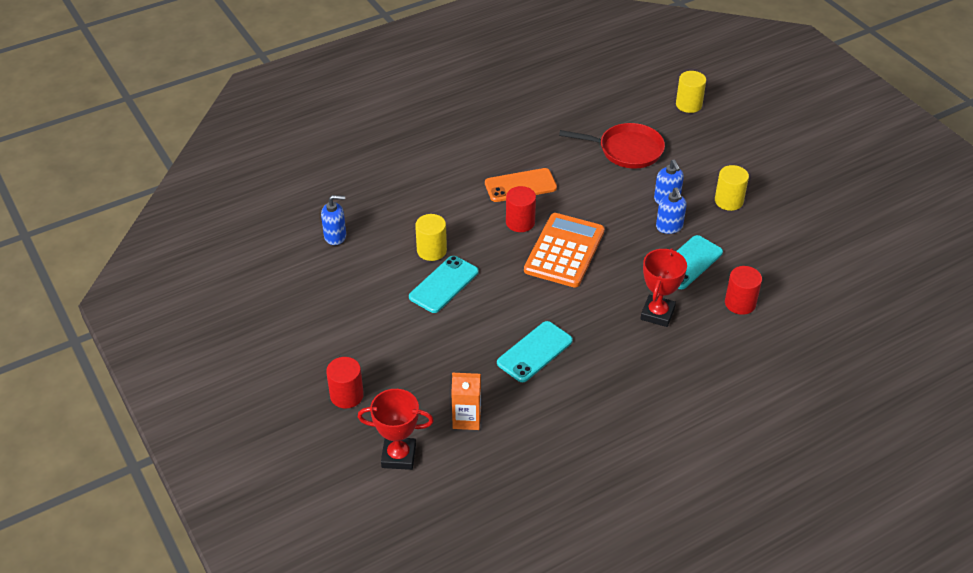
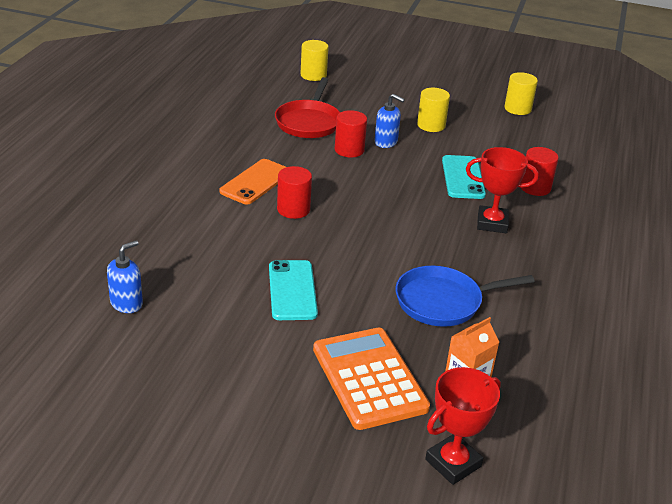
camera: 45 degrees left, 10 degrees down
(346, 395) = (330, 440): red cylinder -> red cylinder (349, 150)
(431, 250) = (243, 268): yellow cylinder -> yellow cylinder (517, 109)
(534, 352) = (443, 301): turquoise phone -> blue pan
(564, 251) = (360, 213): orange calculator -> orange calculator (369, 378)
(626, 150) = (308, 122): red pan -> red pan turned 135 degrees clockwise
(657, 314) = (492, 223): red trophy -> red trophy turned 60 degrees counterclockwise
(669, 227) = (414, 160): blue soap dispenser -> none

